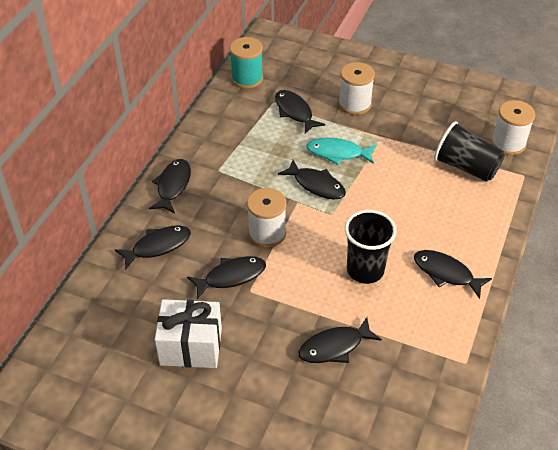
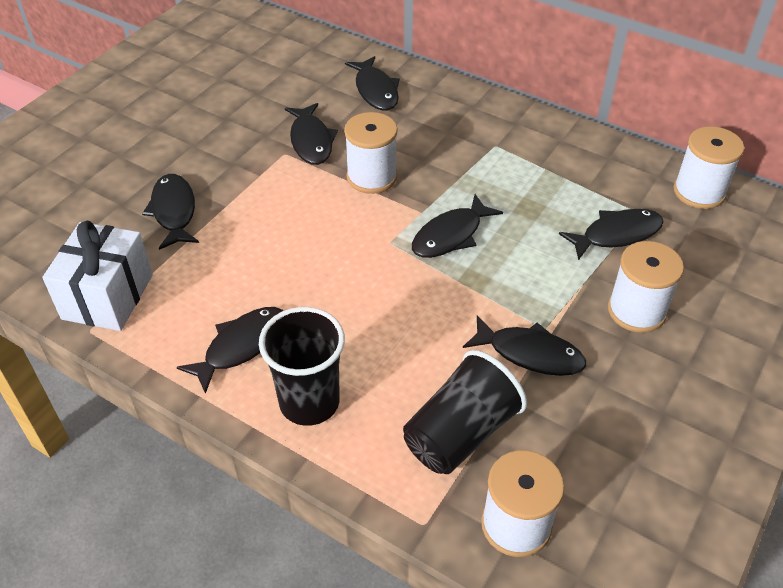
camera: 100 degrees right, 0 degrees up
(173, 186) = (473, 107): black fish -> black fish (530, 353)
(191, 346) = (227, 105): white gift -> white gift (108, 296)
(247, 78) = (699, 192): turquoise spool -> white spool
(337, 153) = (516, 269): turquoise fish -> none
(365, 270) = (278, 259): black cup -> black cup (309, 402)

